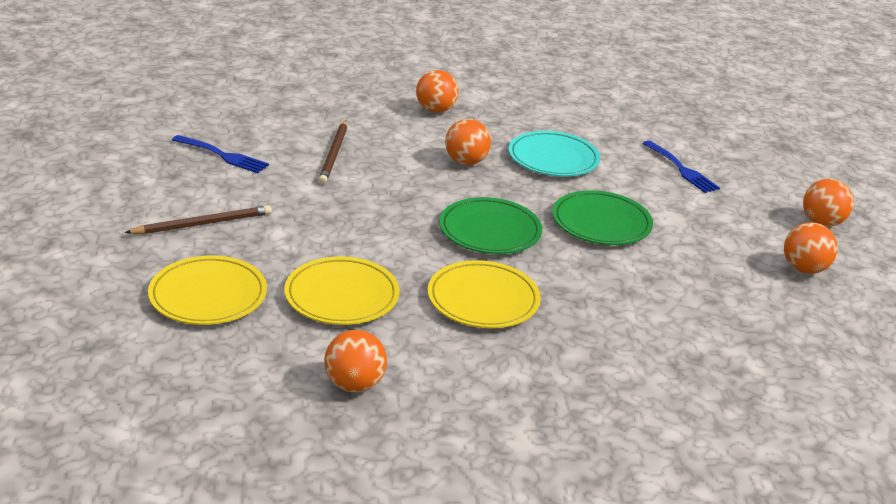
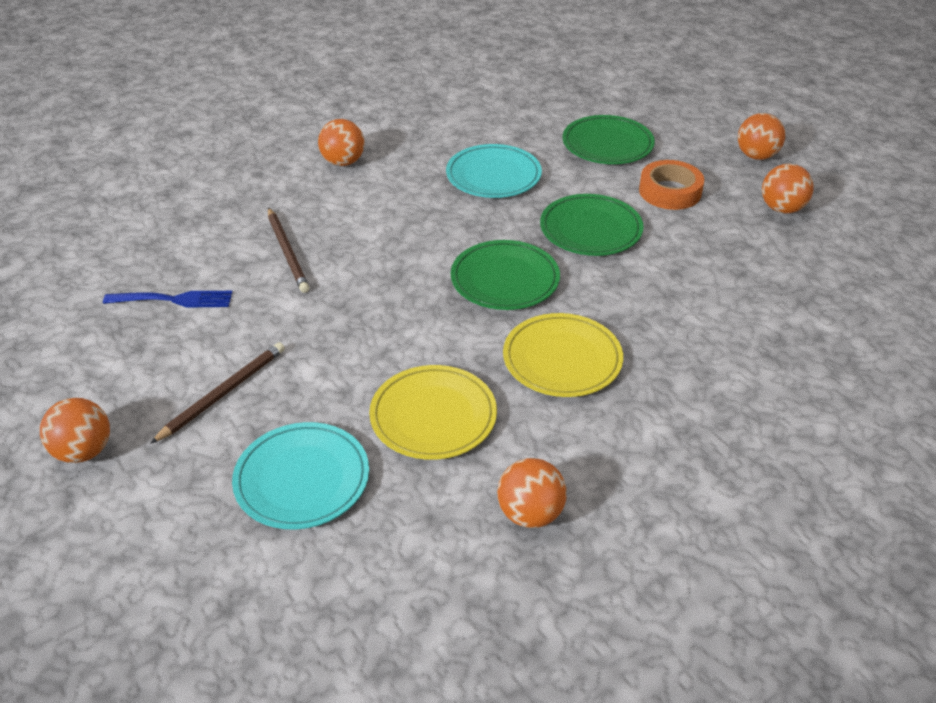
camera: 25 degrees left, 10 degrees up
(208, 295) = (302, 479): yellow plate -> turquoise plate
(466, 162) = (419, 210): orange ball -> orange ball (84, 451)
(681, 169) = (607, 144): blue fork -> green plate
(705, 221) = (670, 191): none -> orange tape

